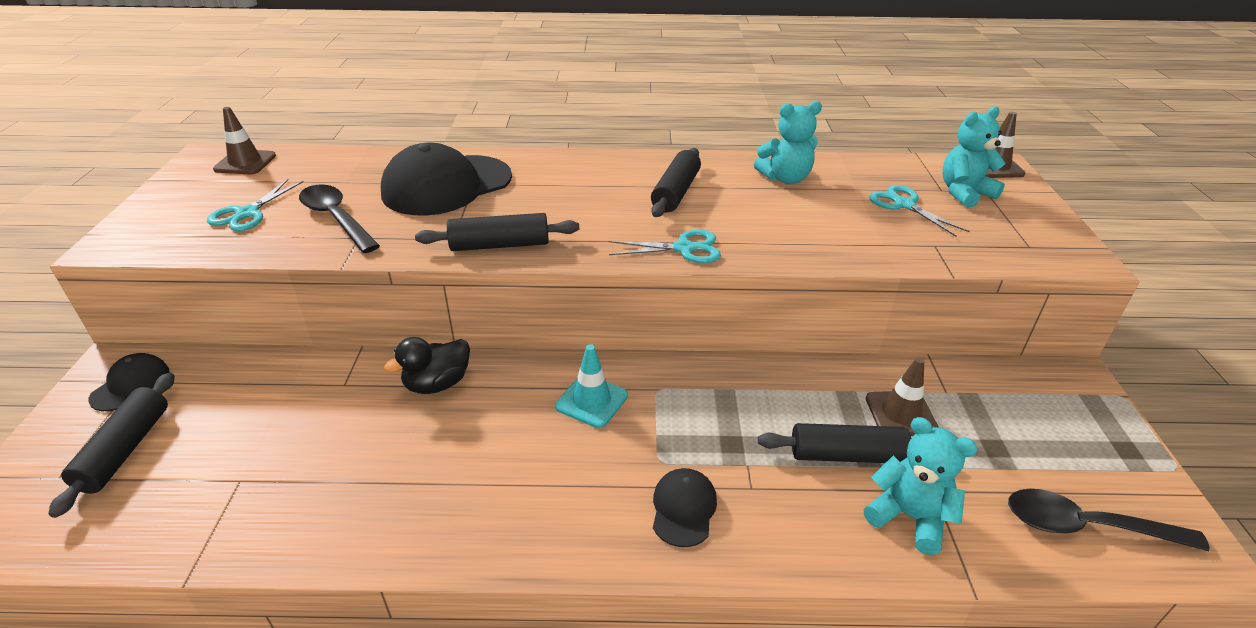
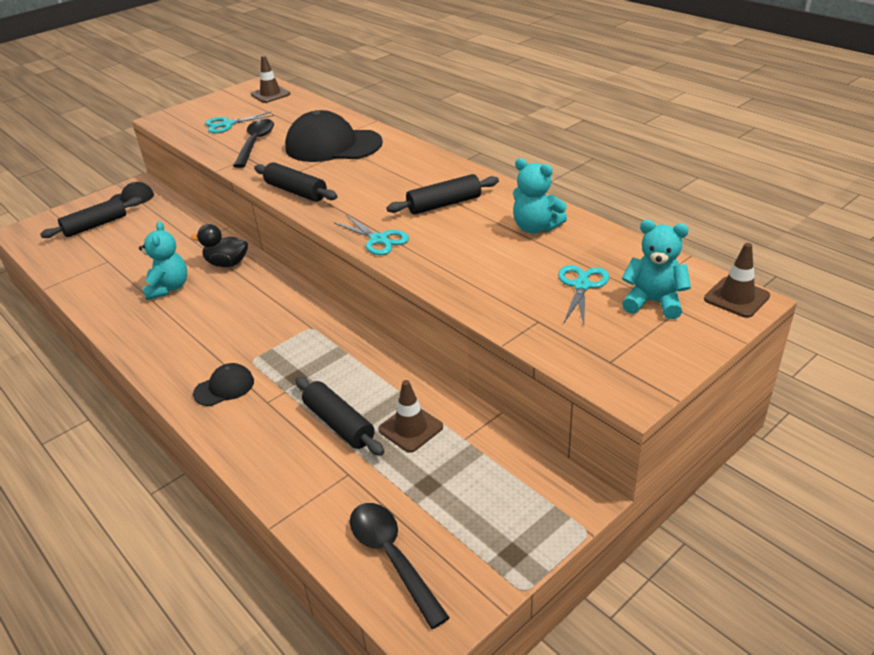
camera: 50 degrees right, 0 degrees up
(591, 401) = (273, 313): turquoise traffic cone -> none
(909, 517) = (310, 472): turquoise teddy bear -> turquoise teddy bear (168, 288)

